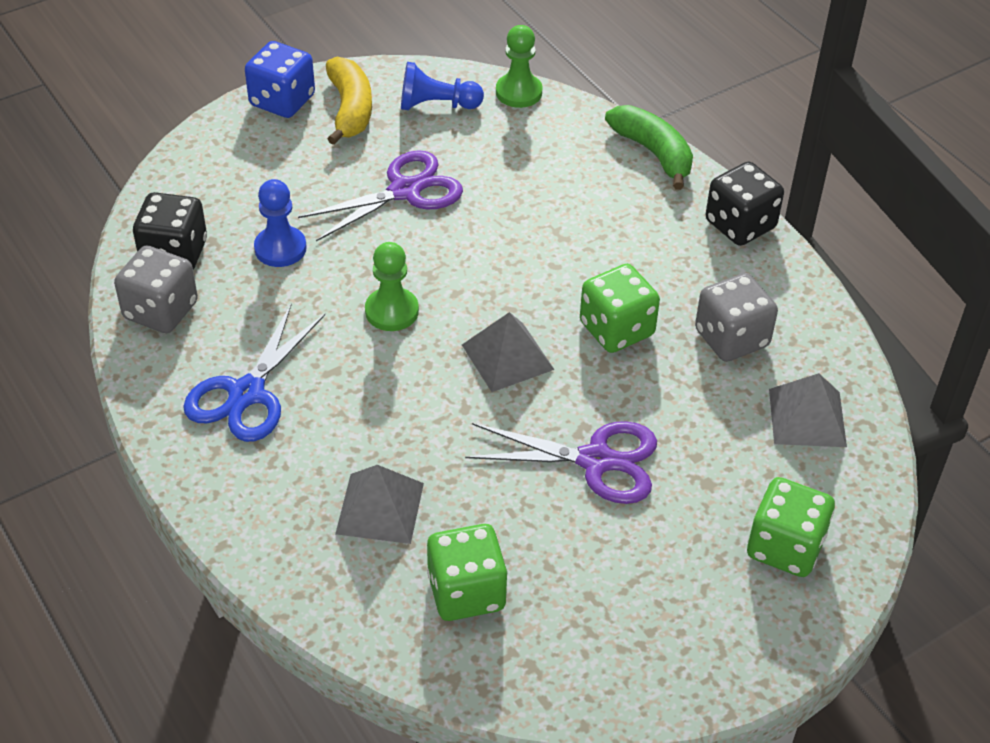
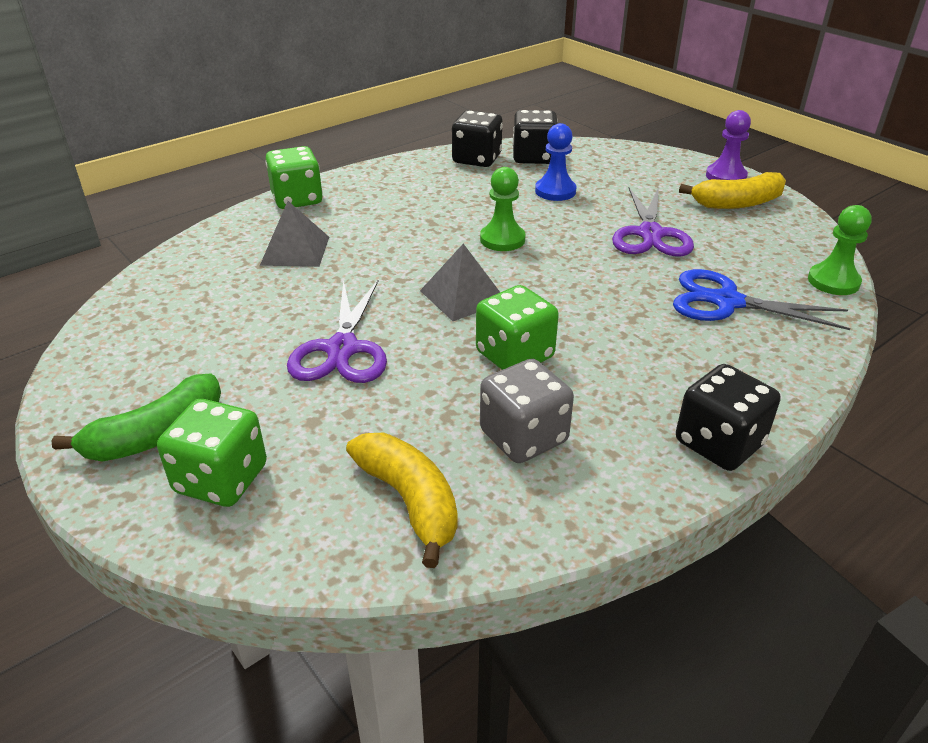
camera: 85 degrees right, 10 degrees down
(160, 311) = (477, 159): grey dice -> black dice
(246, 394) = (404, 193): blue scissors -> blue scissors (726, 302)
(282, 101) = (726, 176): blue dice -> purple pawn
(405, 190) = (650, 234): purple scissors -> purple scissors turned 45 degrees clockwise
(436, 105) = (776, 240): blue pawn -> none
(466, 592) = (208, 292): green dice -> green dice (297, 199)
(653, 153) = (803, 372): green banana -> green banana (156, 434)
(807, 417) = (409, 501): grey pyramid -> yellow banana

